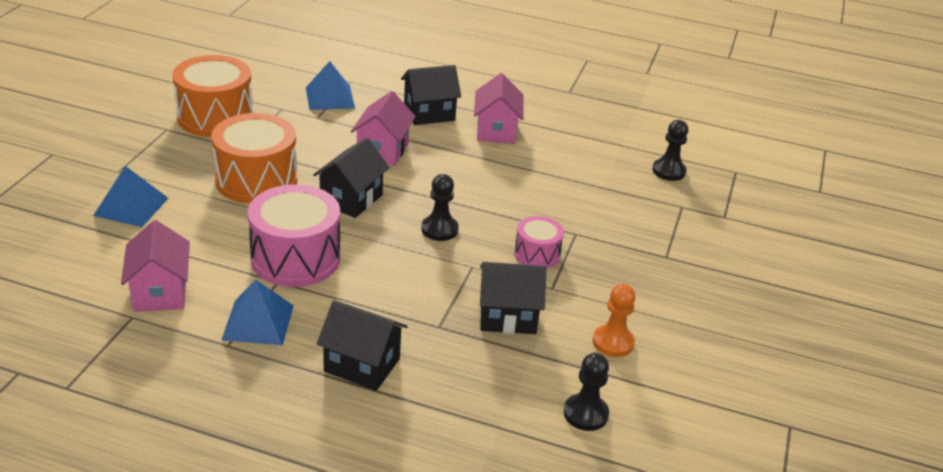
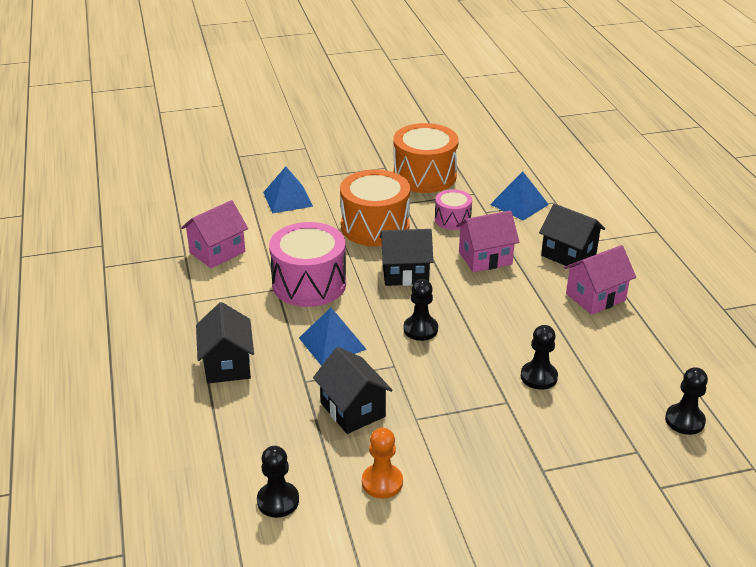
camera: 60 degrees right, 0 degrees up
(258, 322) = (227, 302): blue pyramid -> blue pyramid (332, 343)
(537, 254) = (450, 392): pink drum -> pink drum (452, 219)
(562, 204) = (538, 377): none -> black pawn

